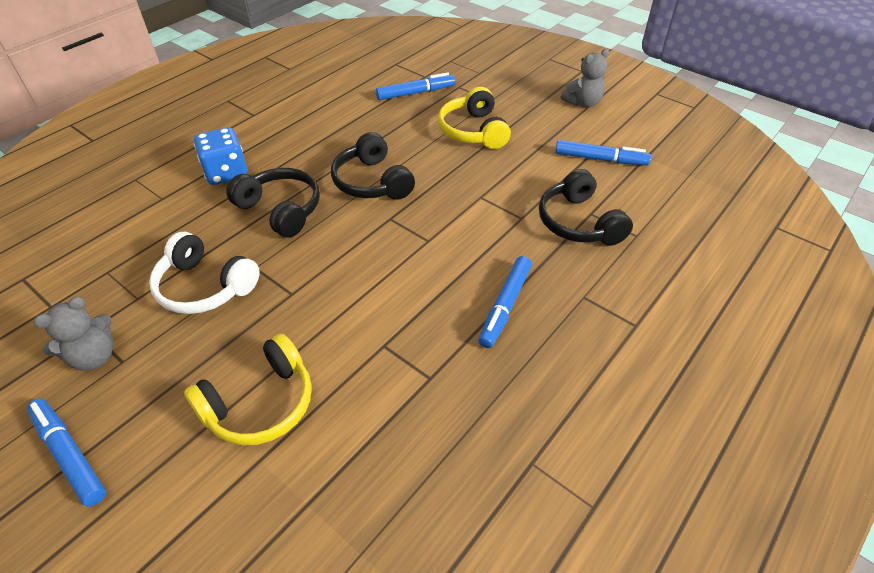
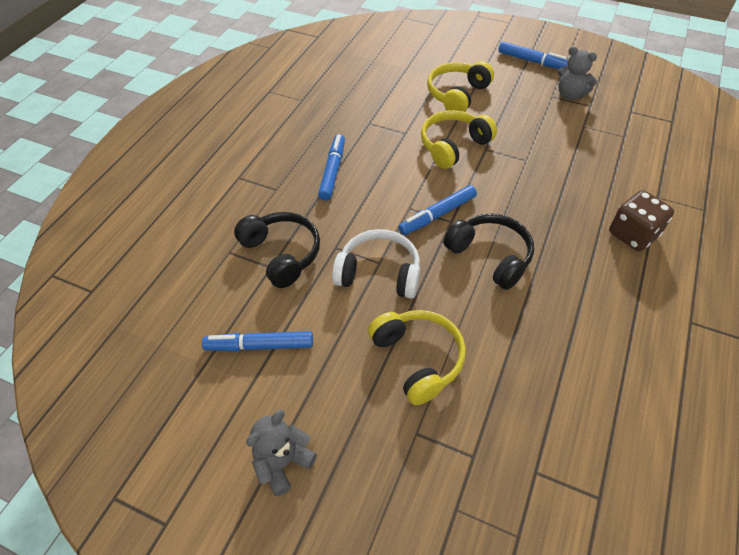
camera: 165 degrees right, 5 degrees up
(94, 357) = (570, 95): grey teddy bear -> grey teddy bear turned 90 degrees counterclockwise
(205, 287) = (547, 141): white headphones -> white headphones (379, 273)
(226, 173) = (633, 234): blue dice -> brown dice
(281, 210) = (549, 208): black headphones -> none
(329, 308) = (453, 146): none -> yellow headphones
(415, 93) = (526, 422): blue marker -> blue marker (437, 215)

